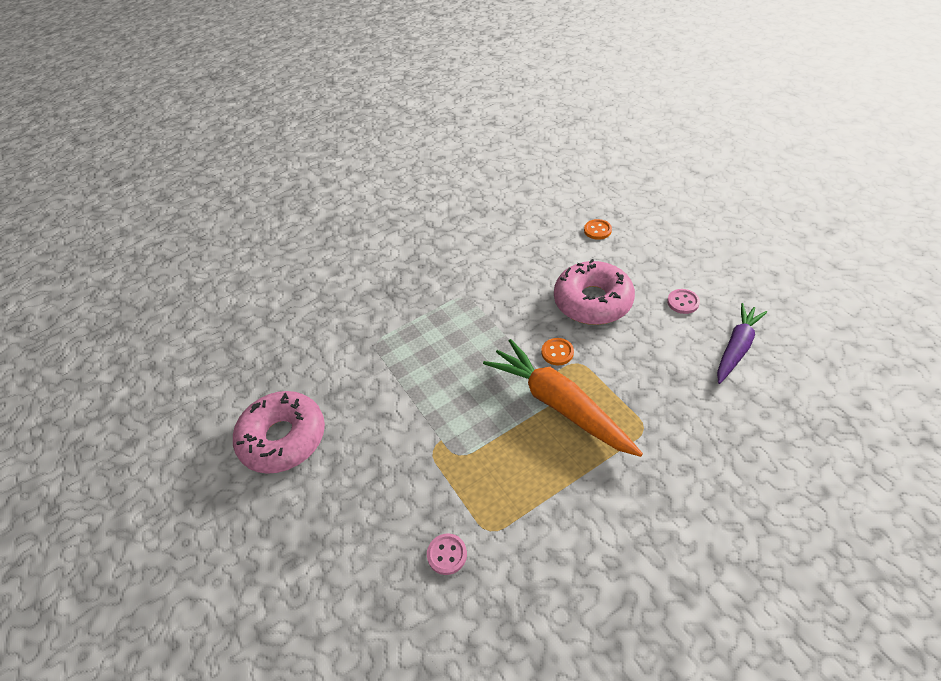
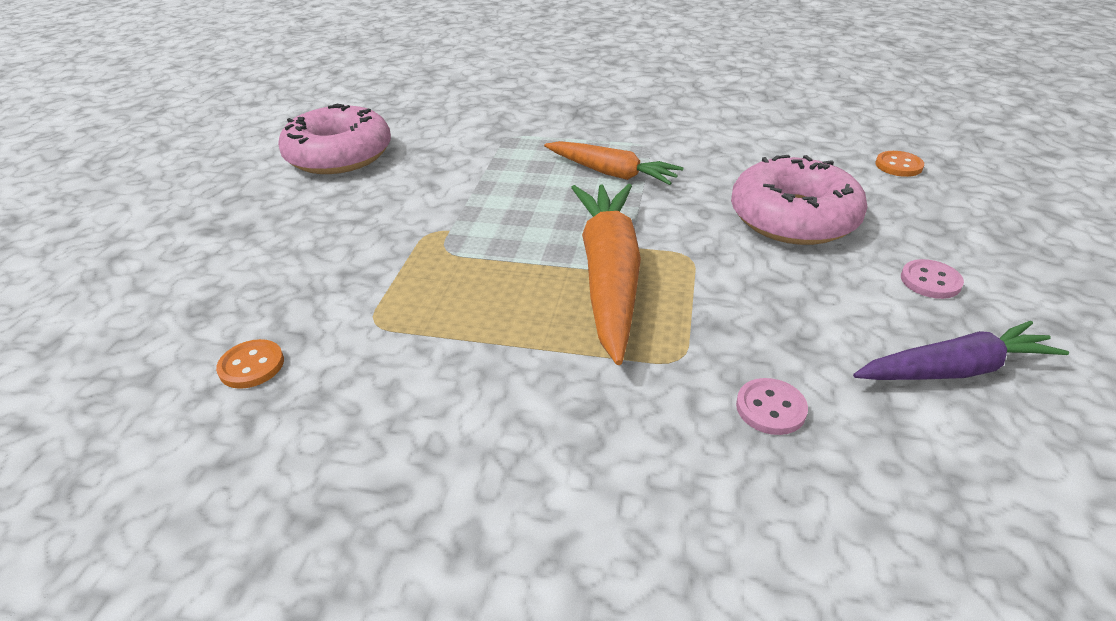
camera: 40 degrees right, 10 degrees down
(447, 554) = (311, 310): pink button -> pink button (770, 408)
(472, 332) = (611, 173): none -> orange carrot
(557, 352) = (678, 235): orange button -> orange button (251, 366)

